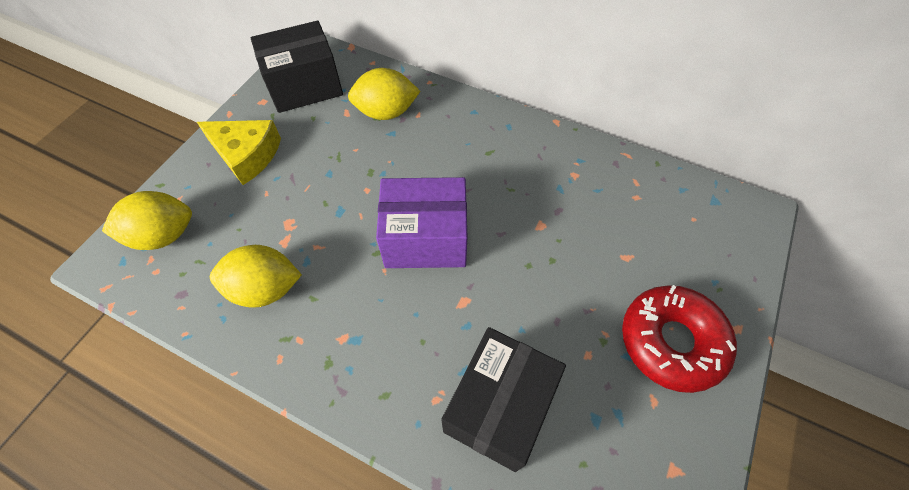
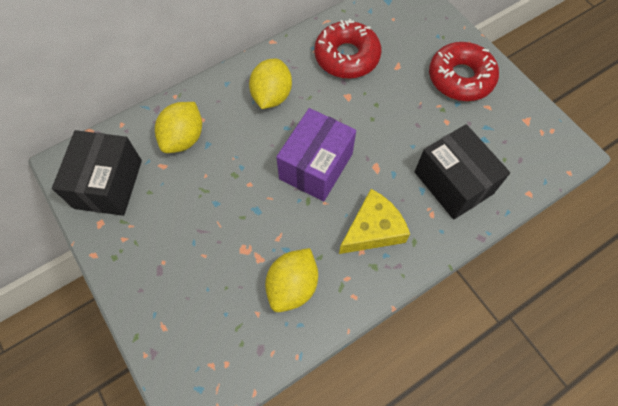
camera: 60 degrees left, 5 degrees up
(163, 235) = (194, 348): yellow lemon -> yellow lemon (271, 96)
(247, 155) = (153, 256): yellow cheese -> yellow cheese (373, 229)
(594, 198) = (347, 57): none -> red donut

